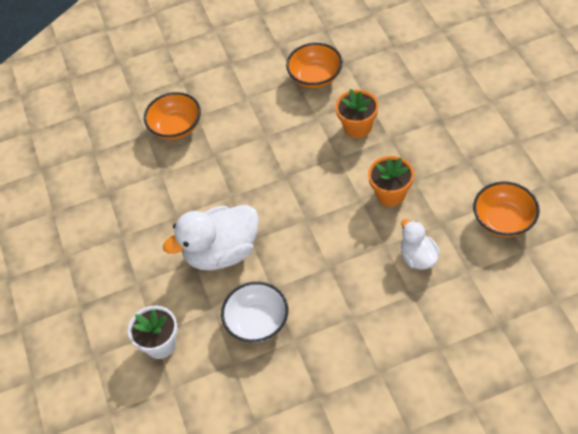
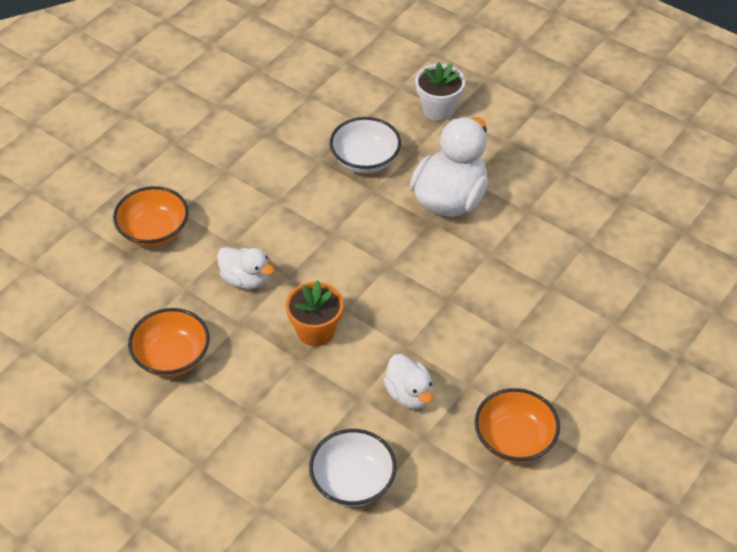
camera: 140 degrees right, 5 degrees down
(176, 127) = (623, 298): orange bowl -> orange bowl (154, 231)
(357, 127) = (409, 394): orange flower pot -> white duck
(426, 93) = (353, 481): none -> white bowl

